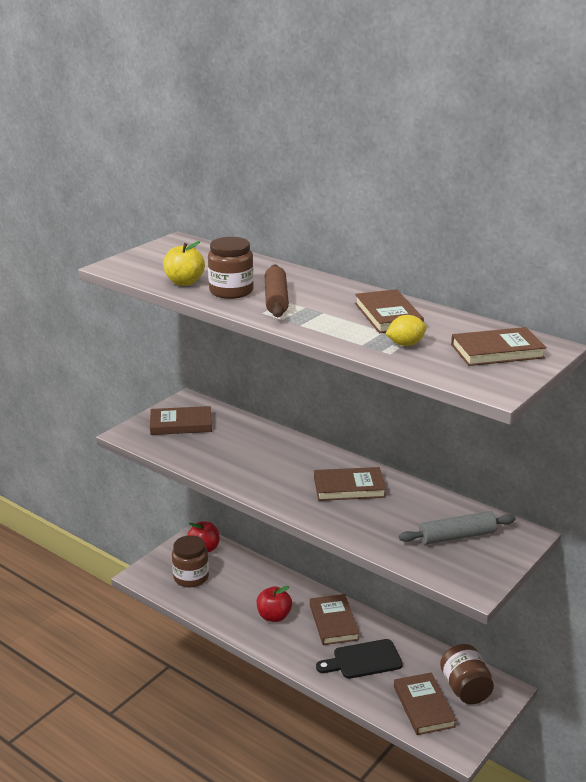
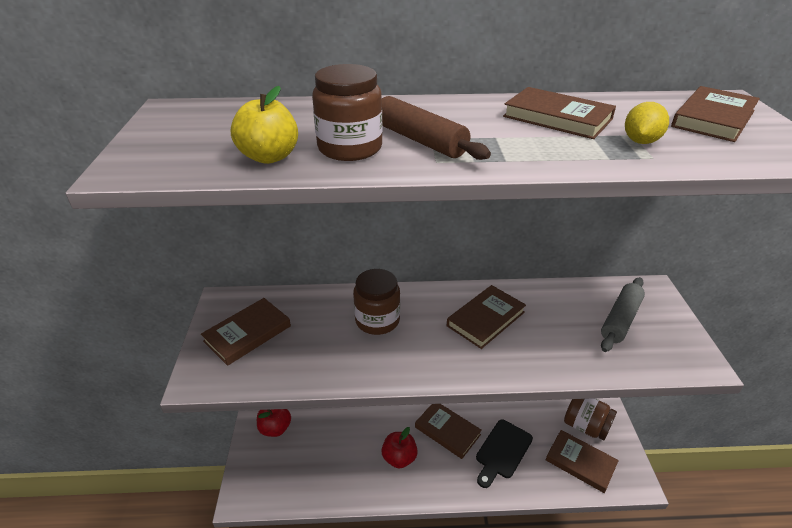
camera: 40 degrees left, 10 degrees up
(191, 577) = (291, 467): brown jar -> brown jar (377, 320)

